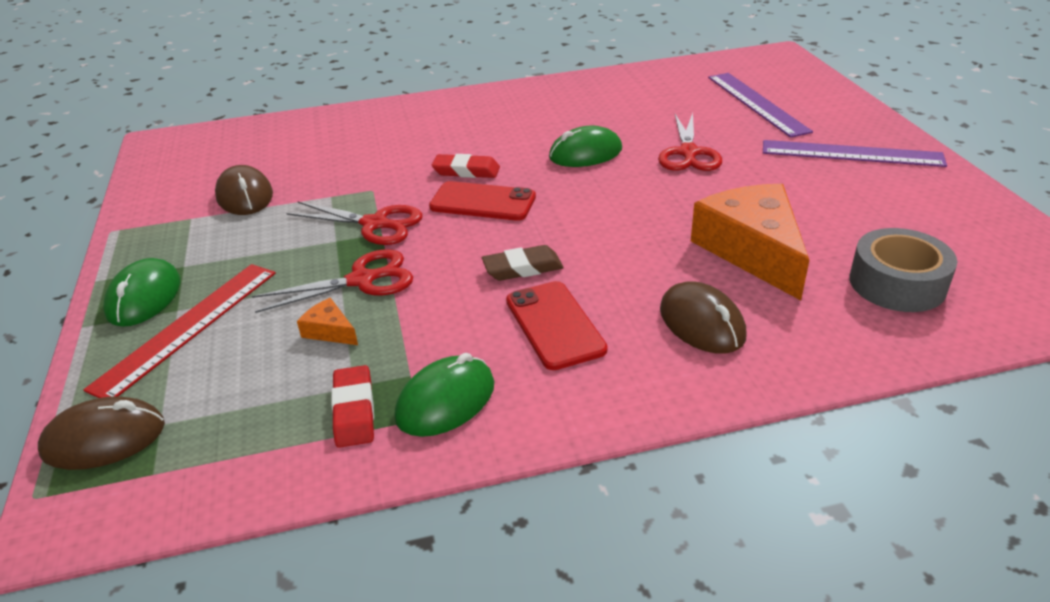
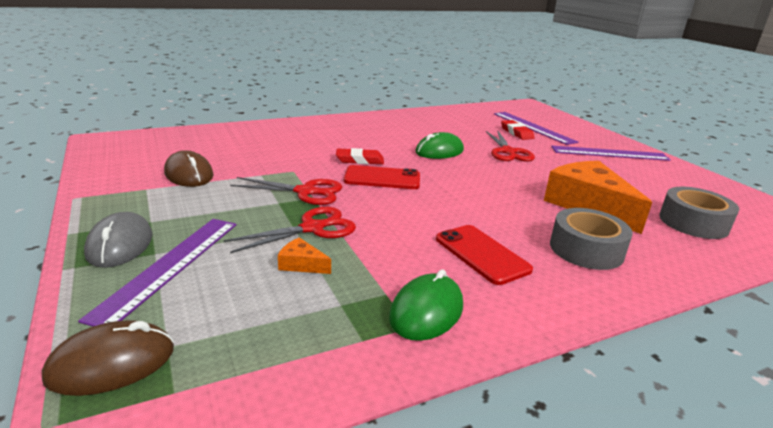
camera: 15 degrees left, 10 degrees down
(144, 297) = (120, 245): green mouse -> grey mouse
(187, 327) = (169, 266): red ruler -> purple ruler
(354, 410) = (351, 323): red eraser -> red eraser (516, 133)
(522, 268) = (435, 218): brown eraser -> none
(701, 323) = (586, 249): brown mouse -> grey tape

